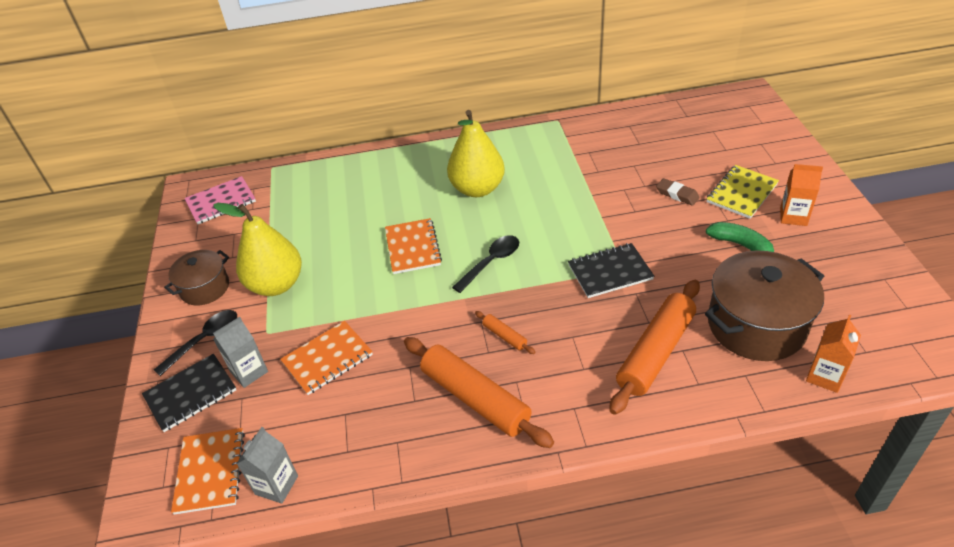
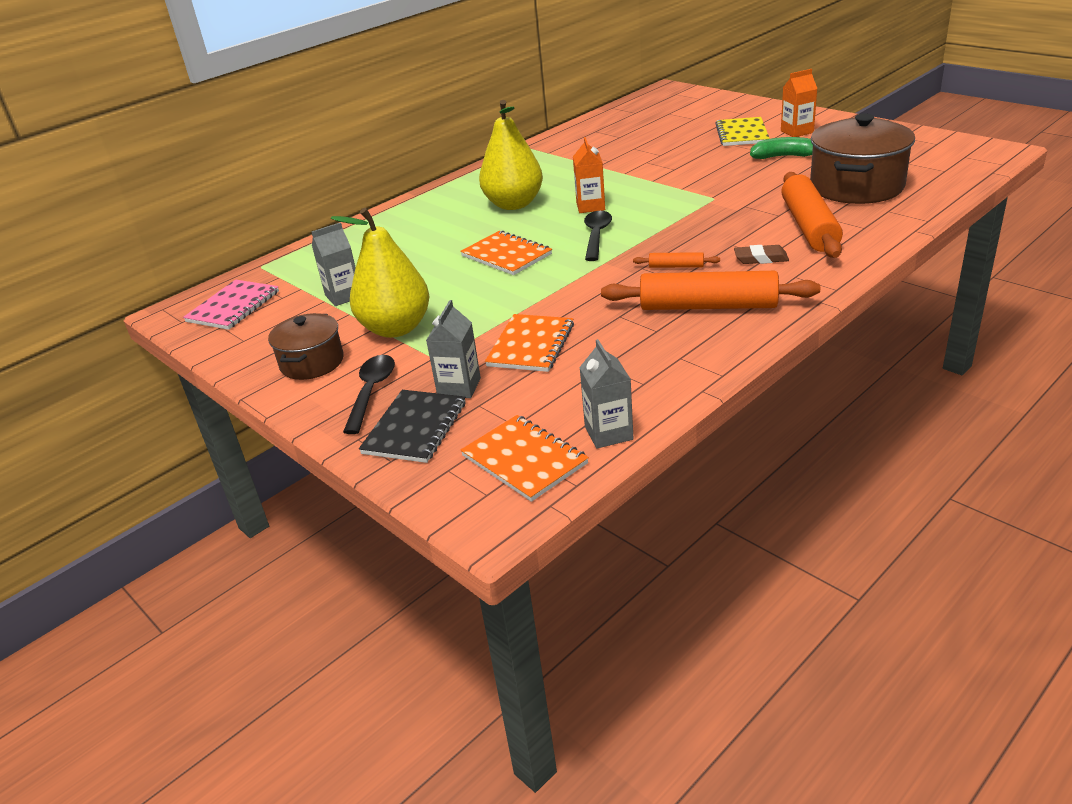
camera: 35 degrees left, 10 degrees down
(282, 230) = (343, 296): none -> grey carton
(610, 272) = (706, 203): black notebook -> none
(677, 194) = (694, 150): brown eraser -> brown eraser (761, 258)
(825, 376) = (938, 190): orange carton -> orange carton (590, 206)

